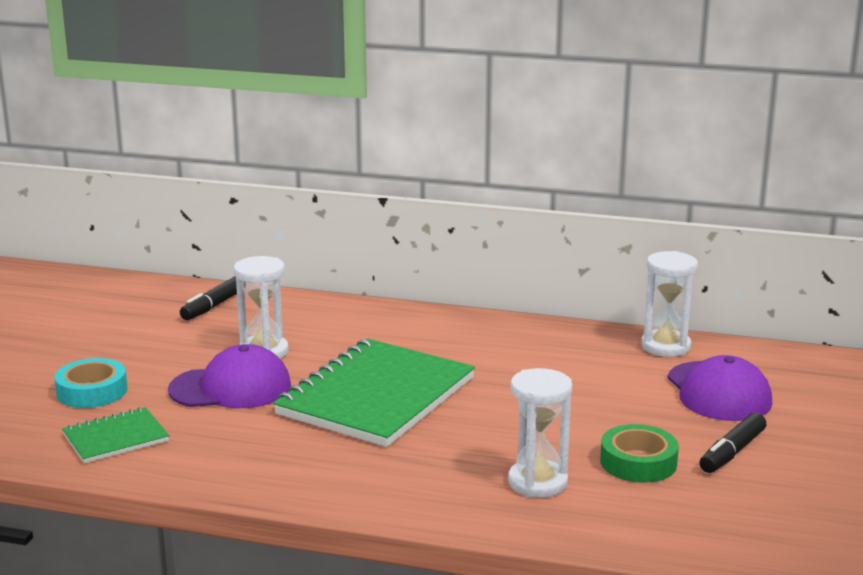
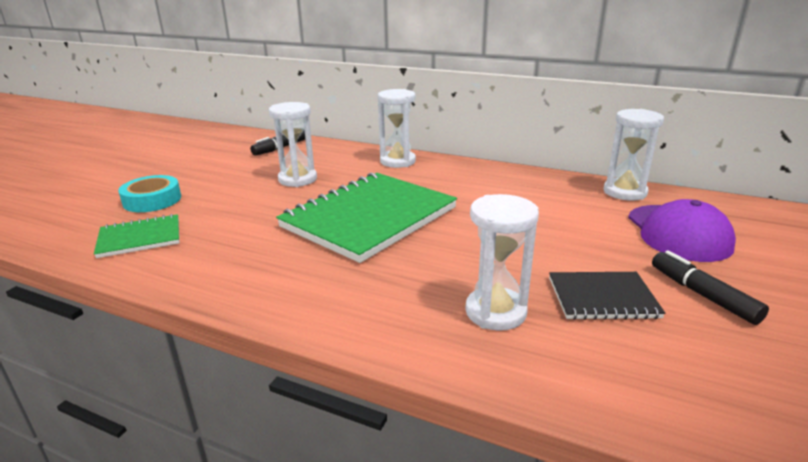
camera: 10 degrees right, 5 degrees up
(231, 388) = (257, 204): purple cap -> none
(383, 319) = (397, 161): none -> white hourglass
(638, 462) = (602, 298): green tape -> black notebook
(732, 452) = (702, 295): black marker -> black marker turned 105 degrees clockwise

